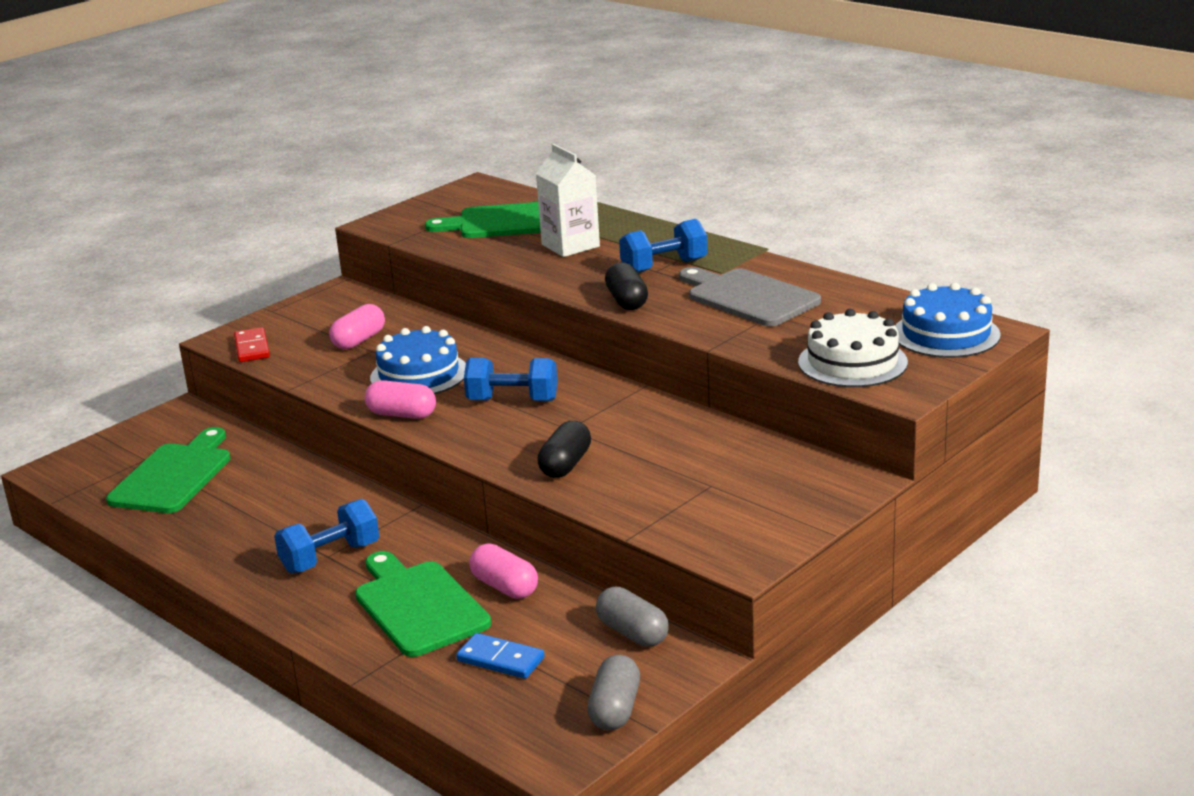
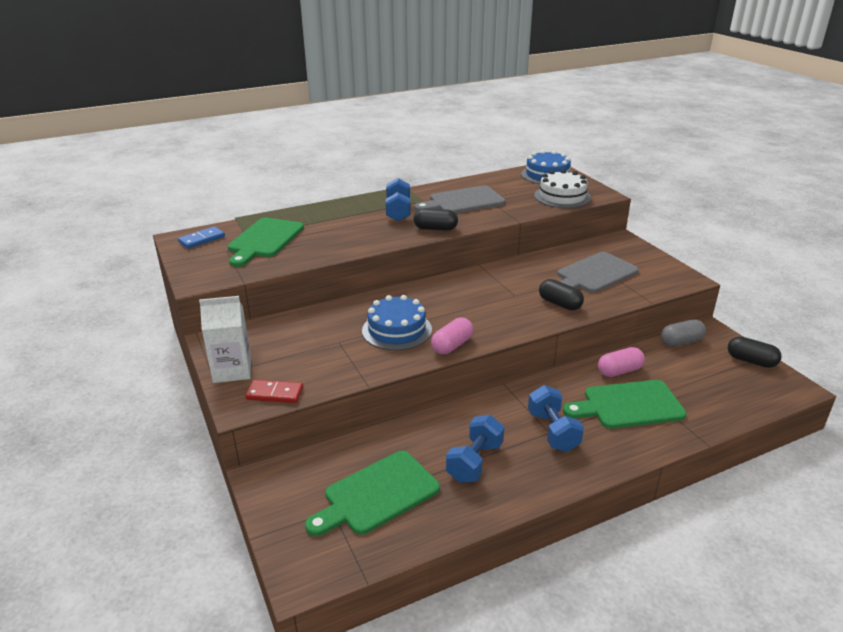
camera: 70 degrees left, 5 degrees up
(174, 476) = (377, 494): green cutting board -> green cutting board turned 75 degrees counterclockwise
(359, 340) = (316, 344): pink capsule -> none
(500, 659) = (696, 386): blue domino -> blue domino (202, 239)
(512, 400) = (464, 305): blue dumbbell -> blue dumbbell (474, 462)
(570, 245) = (332, 229): white carton -> white carton (232, 370)
(615, 709) = (751, 361): grey capsule -> black capsule
(689, 477) = (594, 274): none -> grey cutting board

